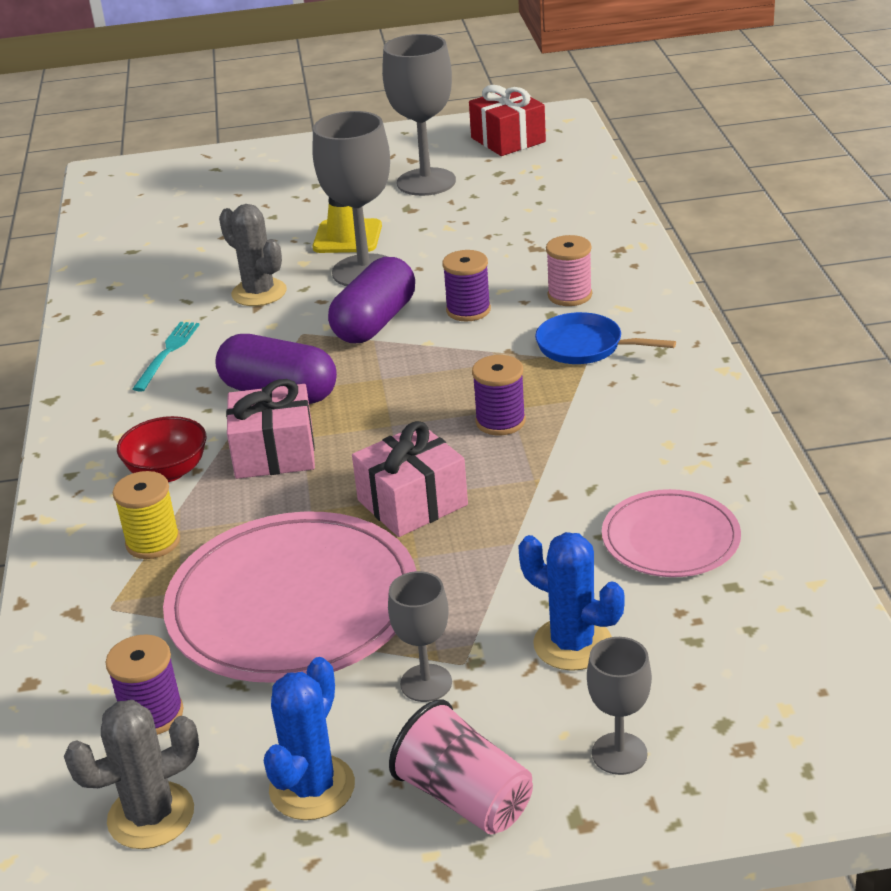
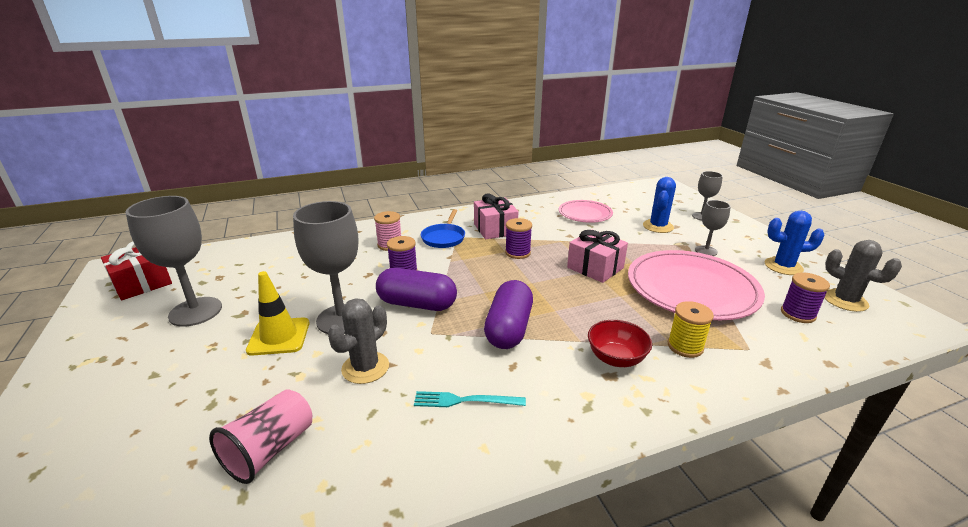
camera: 105 degrees left, 5 degrees down
(274, 453) = (575, 317): pink gift -> pink gift (495, 229)
(465, 797) = (750, 238): pink cup -> pink cup (270, 450)

